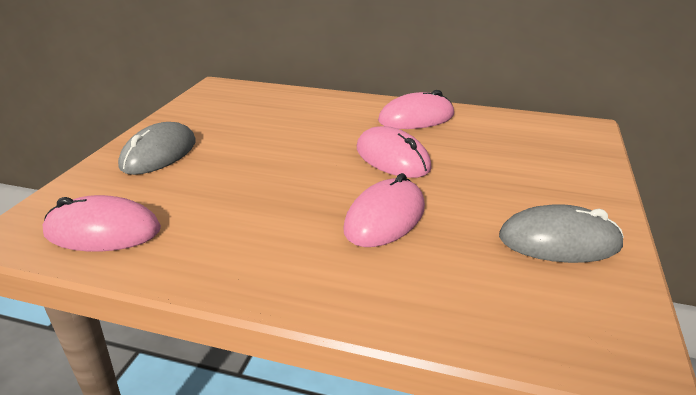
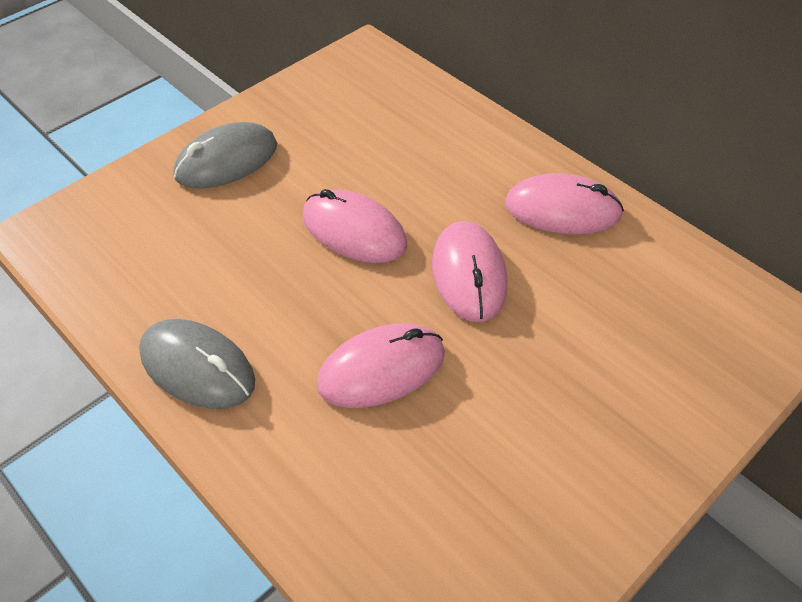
camera: 30 degrees right, 20 degrees up
(103, 231) = (112, 262): pink mouse -> pink mouse (354, 231)
(559, 241) = (541, 498): grey mouse -> grey mouse (197, 367)

